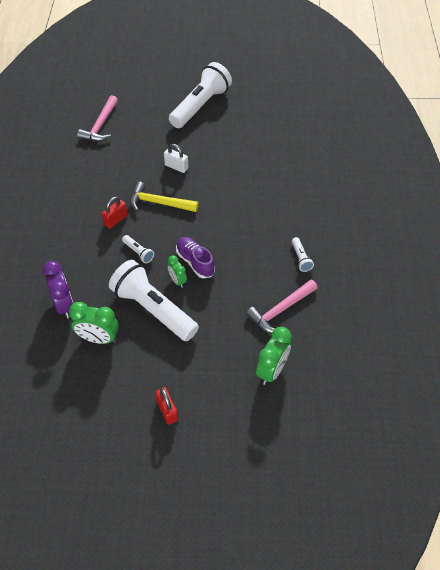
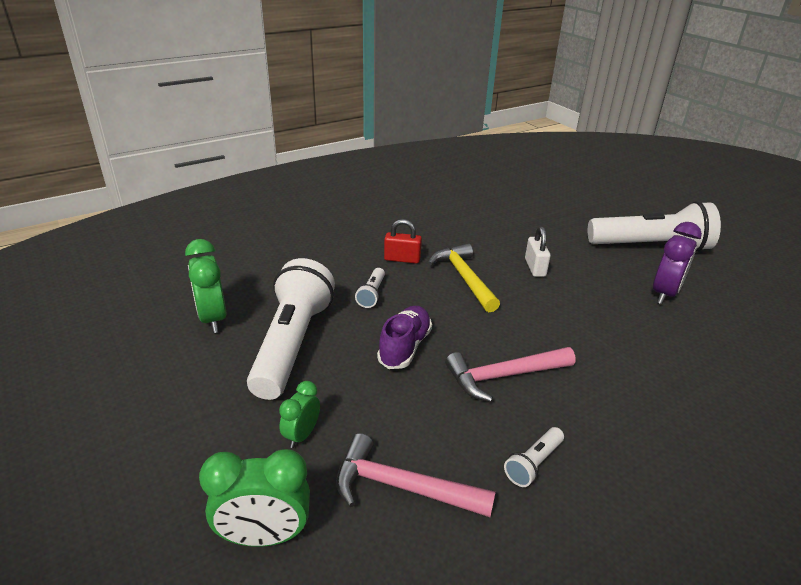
camera: 55 degrees right, 20 degrees down
(64, 305) = (246, 275): purple clock -> purple clock (664, 293)
(100, 126) = (516, 199): pink hammer -> pink hammer (503, 376)
(167, 410) = (119, 433): red padlock -> none
(177, 281) = (358, 345): green clock -> green clock (302, 435)

